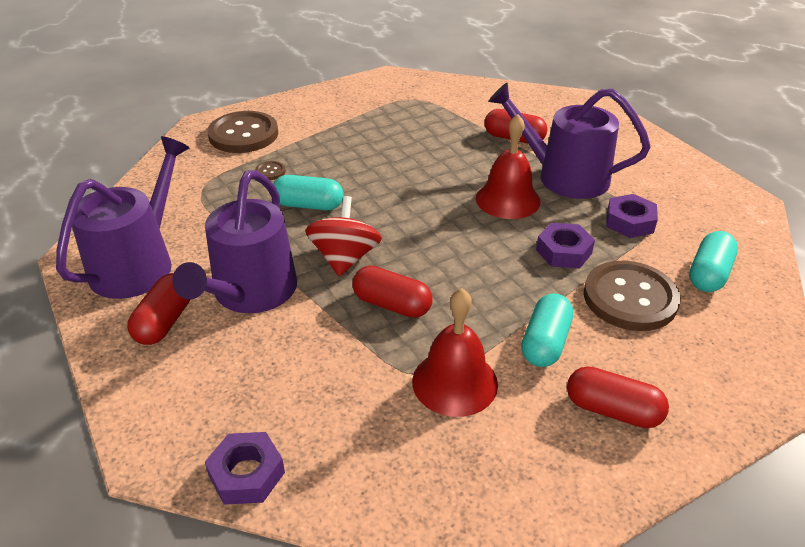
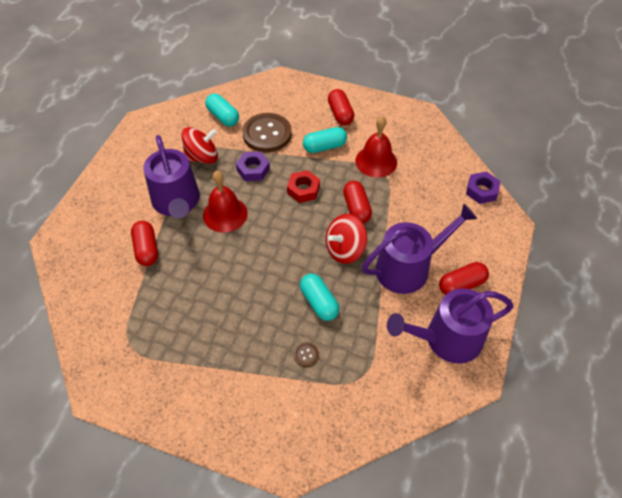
camera: 130 degrees left, 15 degrees up
(243, 134) = (278, 418): brown button -> none
(479, 276) = (303, 189): none -> red nut
(629, 222) = (202, 157): purple nut -> red spinning top
(709, 274) = (223, 116): turquoise capsule -> turquoise capsule turned 60 degrees clockwise

